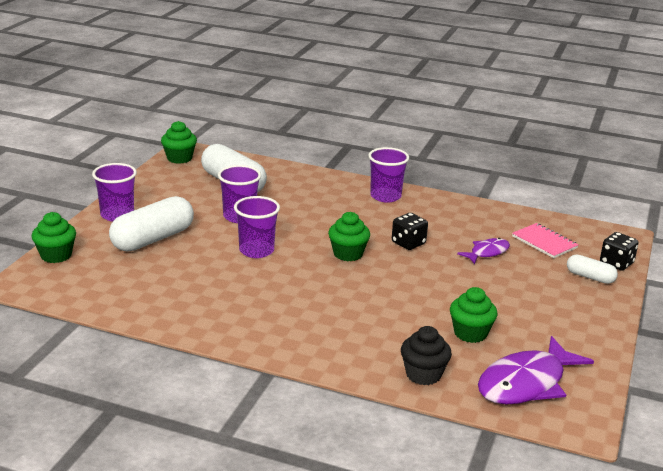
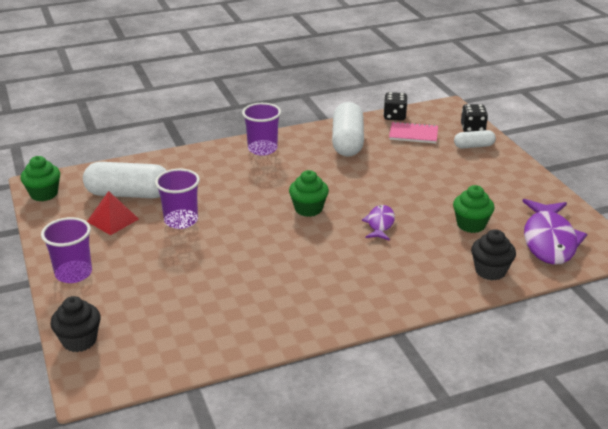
camera: 40 degrees left, 5 degrees up
(56, 255) = (79, 340): green cupcake -> black cupcake
(153, 239) = (142, 278): white capsule -> white capsule (347, 142)
(195, 194) = (113, 220): none -> red pyramid
(256, 250) = (240, 242): purple cup -> none
(408, 243) = (334, 179): black dice -> black dice (394, 116)
(487, 252) = (392, 160): purple fish -> purple fish (380, 224)

